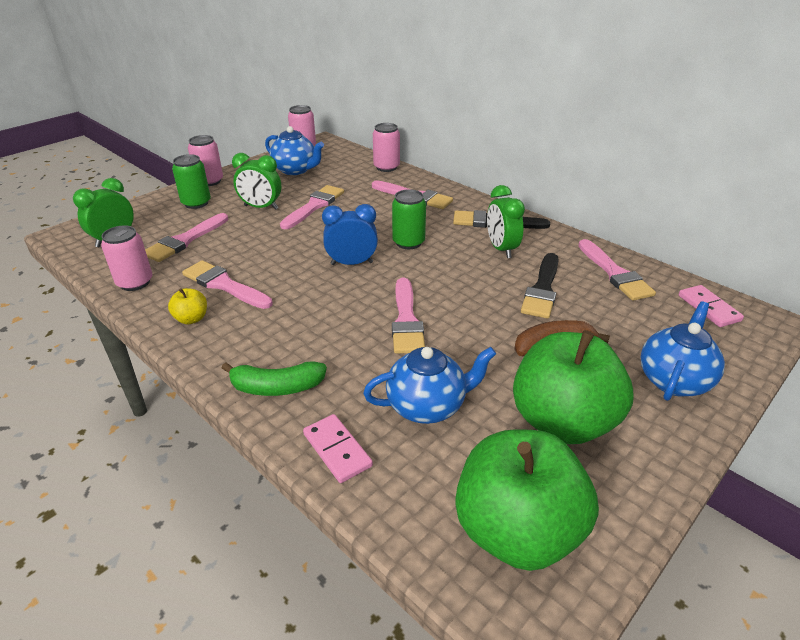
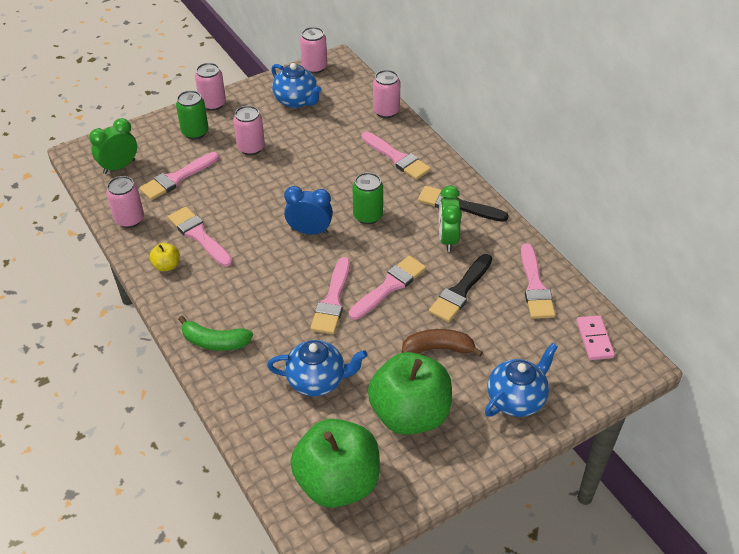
camera: 15 degrees right, 10 degrees up
(261, 207) = (251, 148): green clock -> pink can
(314, 206) = (299, 154): pink brush -> pink brush (389, 286)
(337, 450) = (242, 401): pink domino -> none

